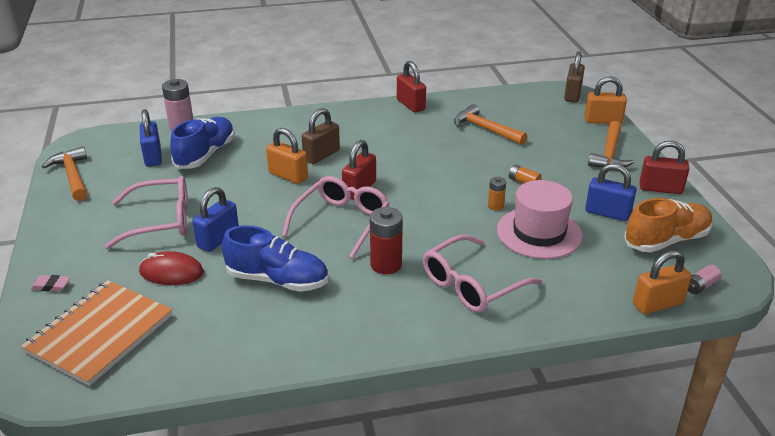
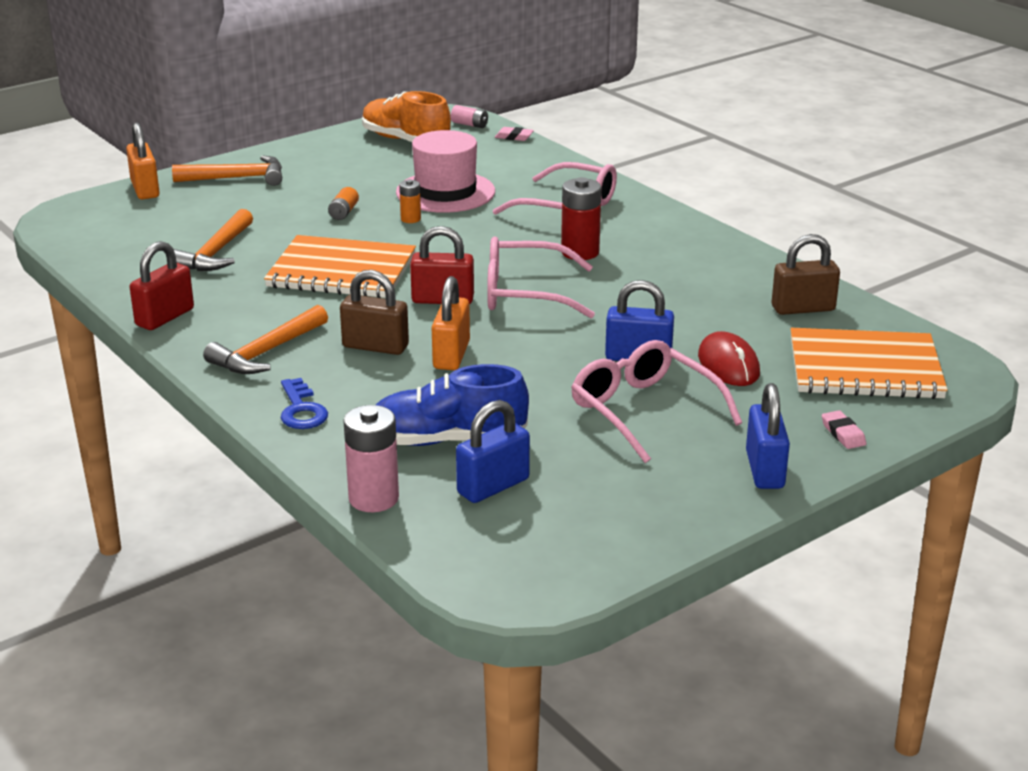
camera: 115 degrees left, 5 degrees down
(72, 176) = (614, 541): orange hammer -> orange hammer (266, 352)
(277, 124) = (301, 410): none -> blue key
(278, 280) = (669, 300): blue shoe -> none
(428, 164) = (342, 271): none -> orange notebook
(572, 95) = (69, 215): brown padlock -> brown padlock (803, 308)
(607, 213) = (376, 167): blue padlock -> blue padlock (765, 470)
(658, 304) = (514, 137): orange padlock -> pink eraser
(660, 189) = (303, 149): red padlock -> none

